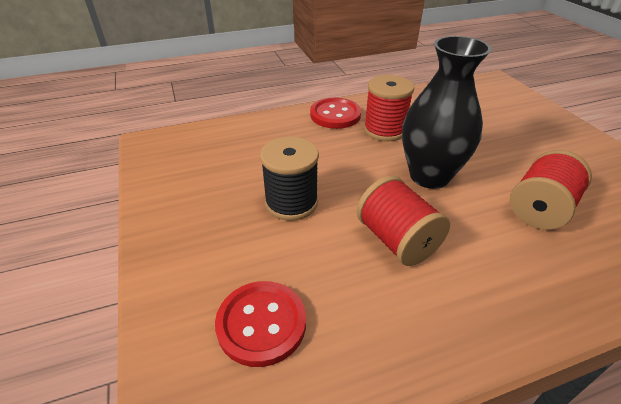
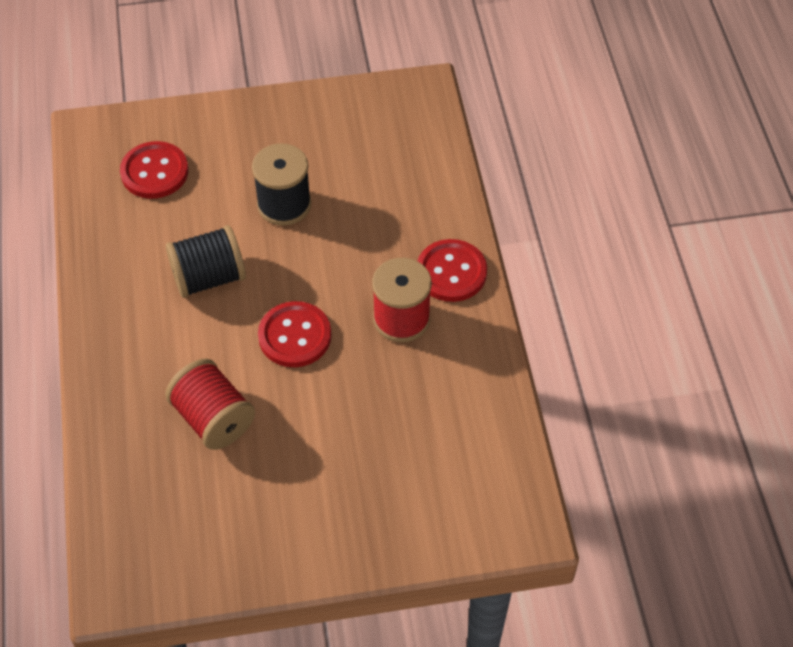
camera: 100 degrees right, 15 degrees up
(397, 240) = (208, 277): red spool -> black spool
(429, 176) = (295, 336): black vase -> red button

